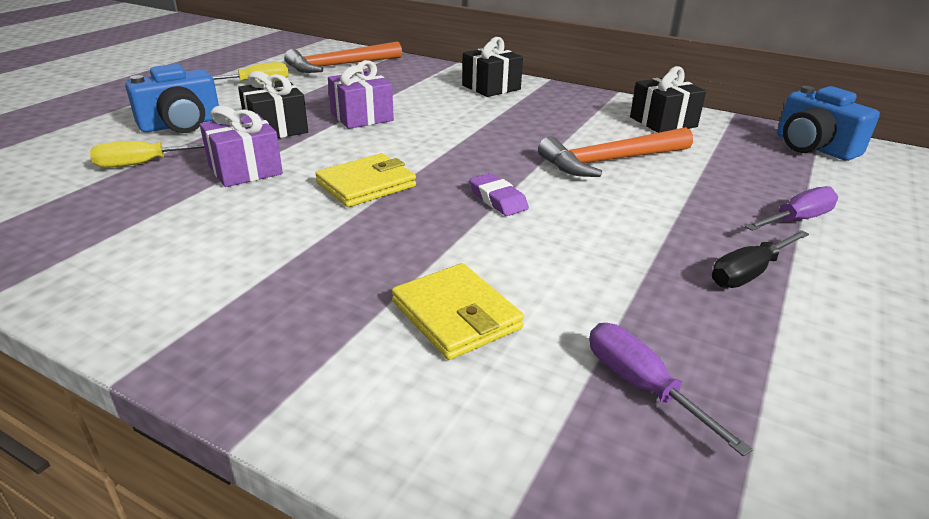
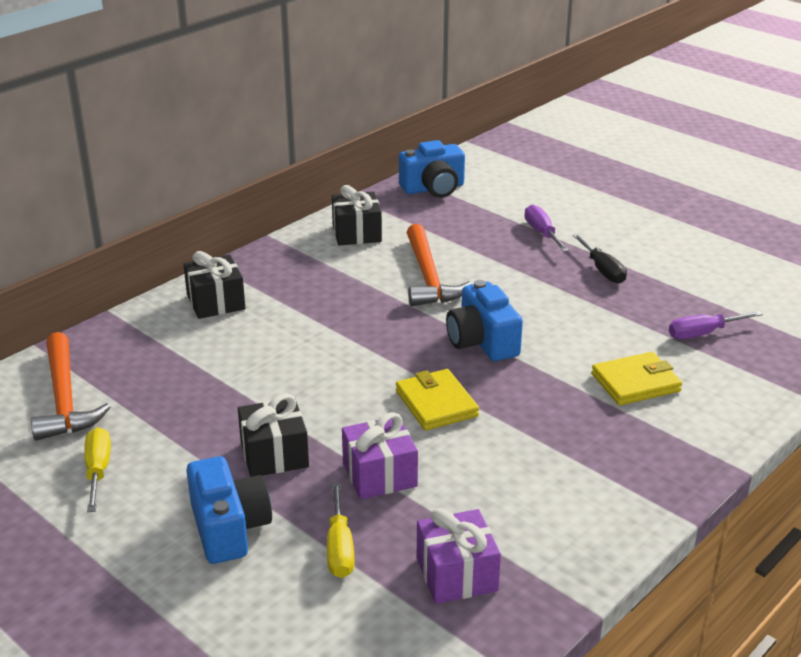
camera: 75 degrees left, 0 degrees up
(362, 117) = (265, 394): purple gift -> purple gift (456, 574)
(497, 199) = (482, 342): purple eraser -> blue camera

